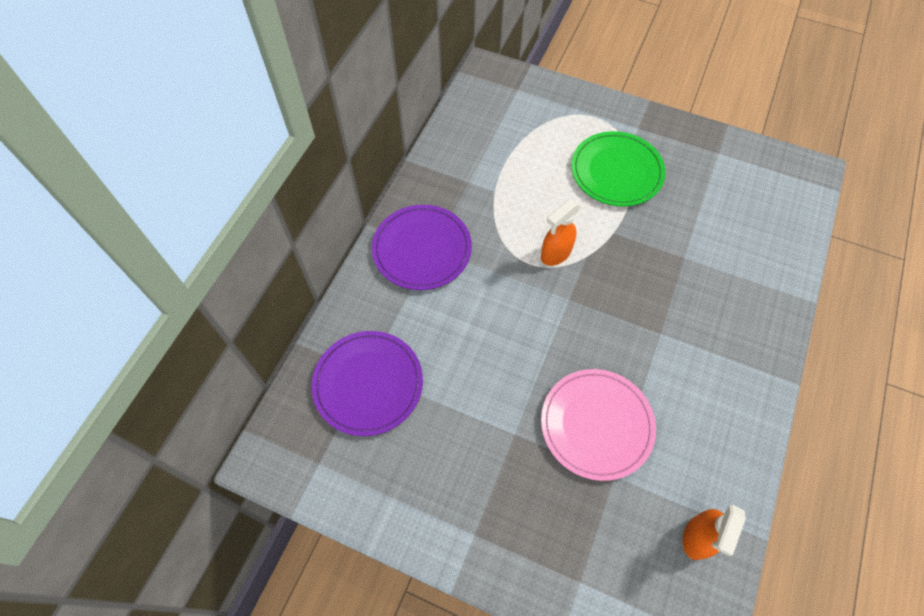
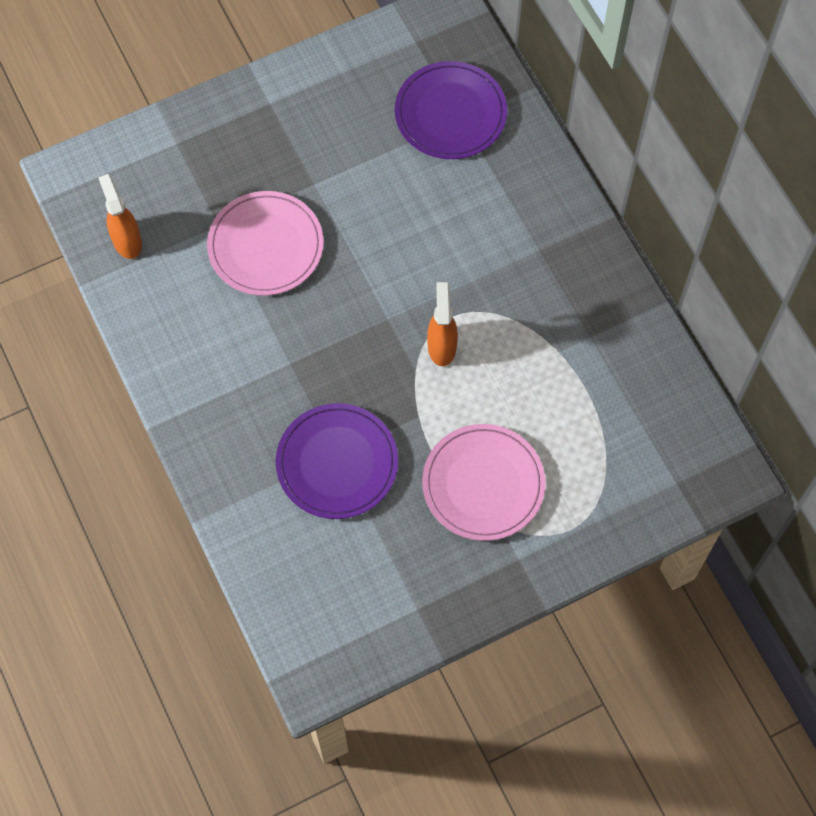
camera: 130 degrees right, 5 degrees up
(422, 249) = (546, 241): purple plate -> purple plate (337, 463)
(616, 171) = (483, 484): green plate -> pink plate

